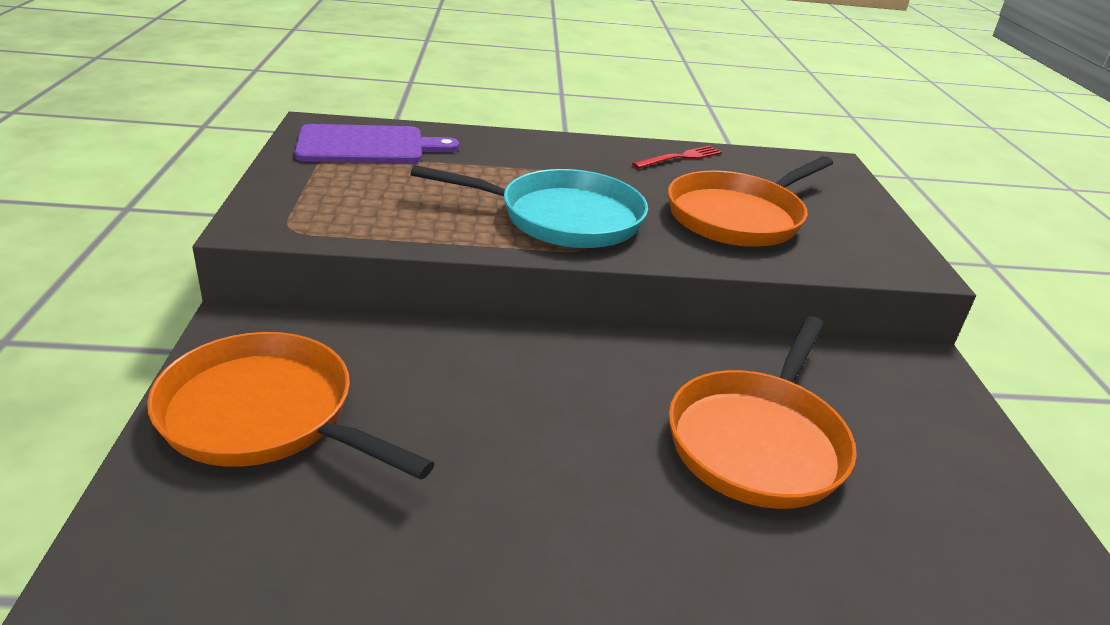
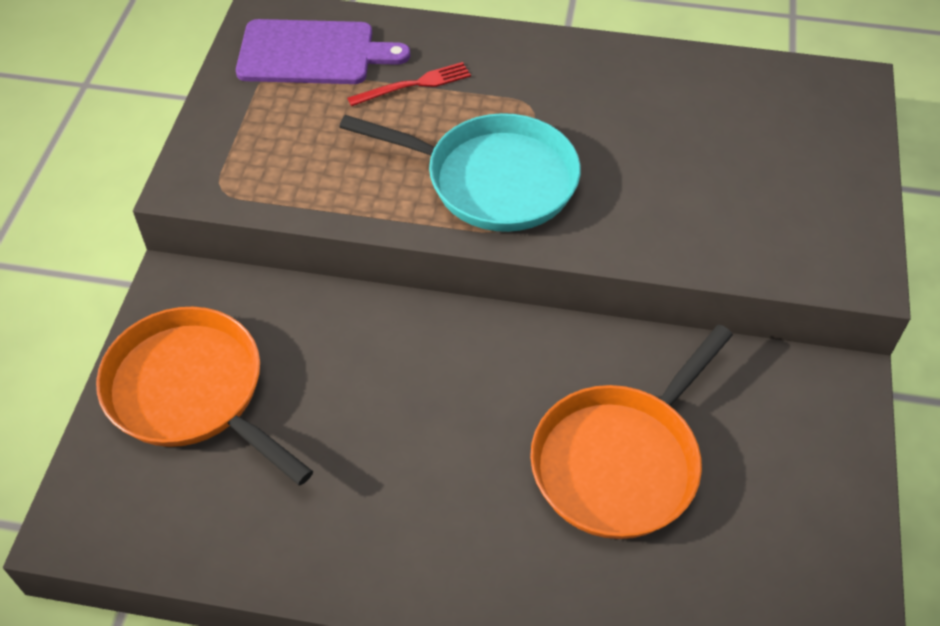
camera: 15 degrees right, 20 degrees up
(680, 158) = (661, 74): red fork -> red fork (414, 85)
(738, 216) = (690, 182): orange pan -> none

